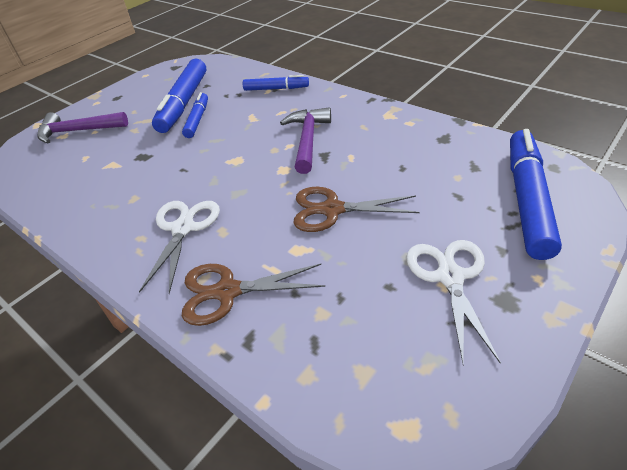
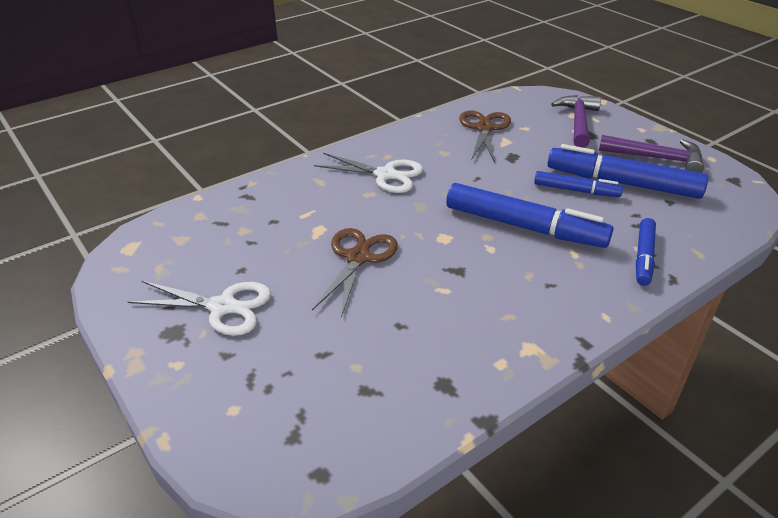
camera: 100 degrees right, 5 degrees down
(227, 292) = (298, 191): brown scissors -> brown scissors (484, 128)
(307, 140) = (496, 263): purple hammer -> purple hammer (657, 158)
(527, 200) = (278, 410): blue marker -> blue marker (523, 226)

